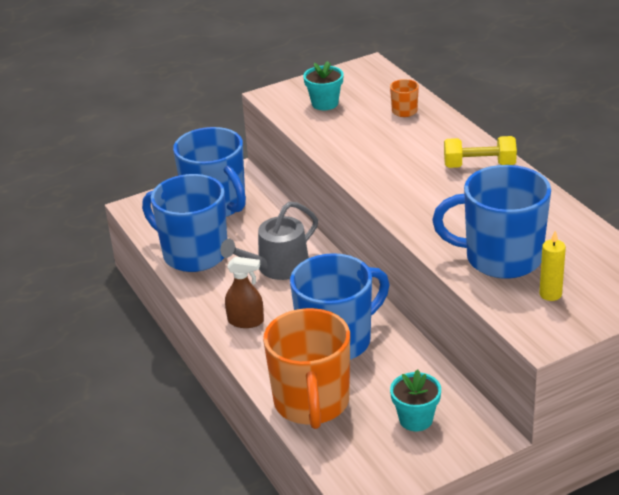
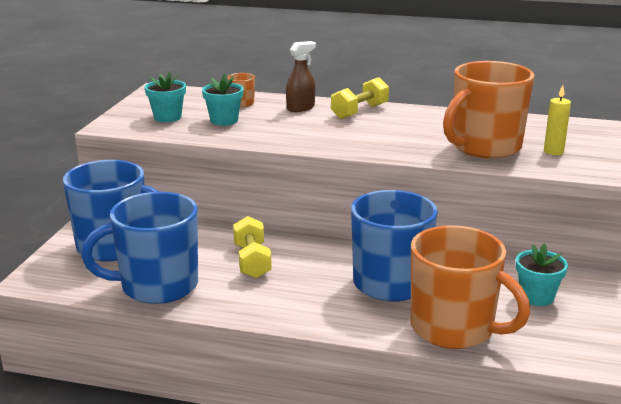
camera: 50 degrees left, 10 degrees down
(246, 321) = (296, 306): brown spray bottle -> brown spray bottle (300, 108)
(277, 267) = (252, 261): grey watering can -> yellow dumbbell
(357, 126) = (224, 120): none -> turquoise flower pot
(501, 258) = (484, 147): blue mug -> orange mug

